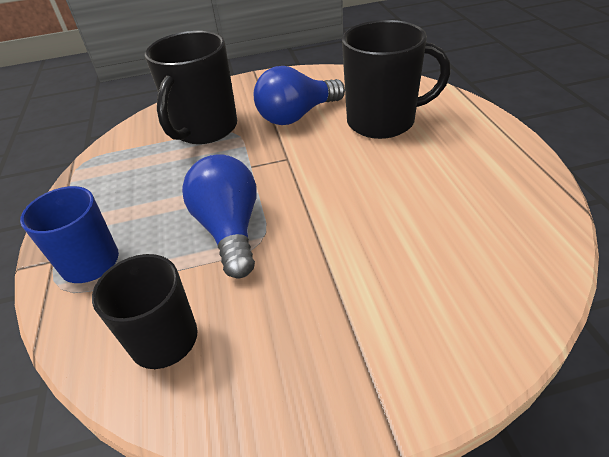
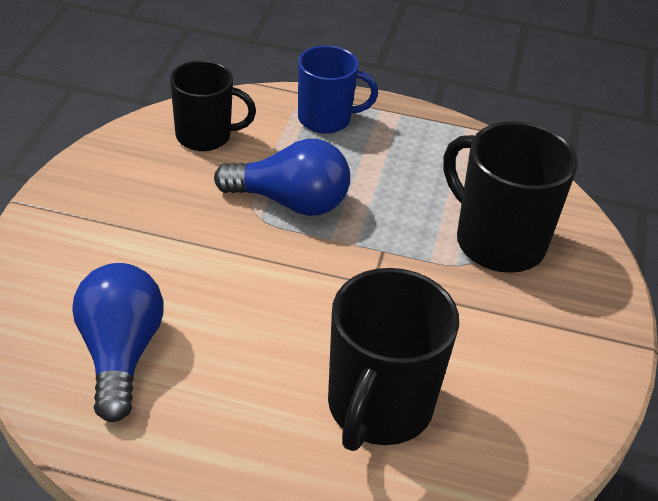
camera: 110 degrees right, 0 degrees up
(297, 116) = (465, 333): blue light bulb -> blue light bulb (120, 354)

